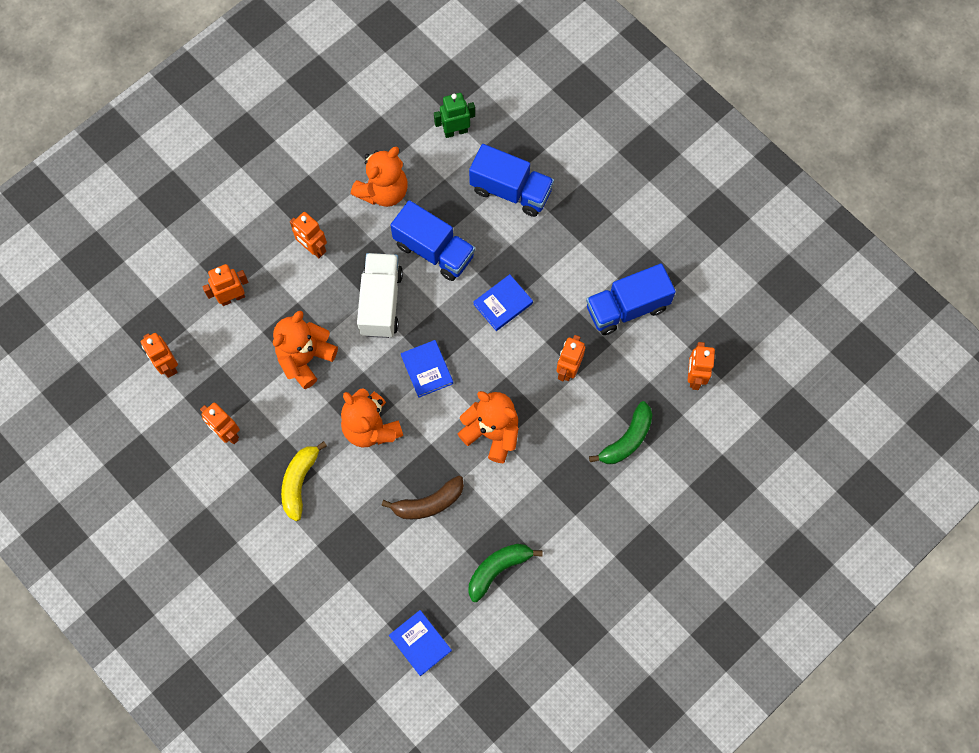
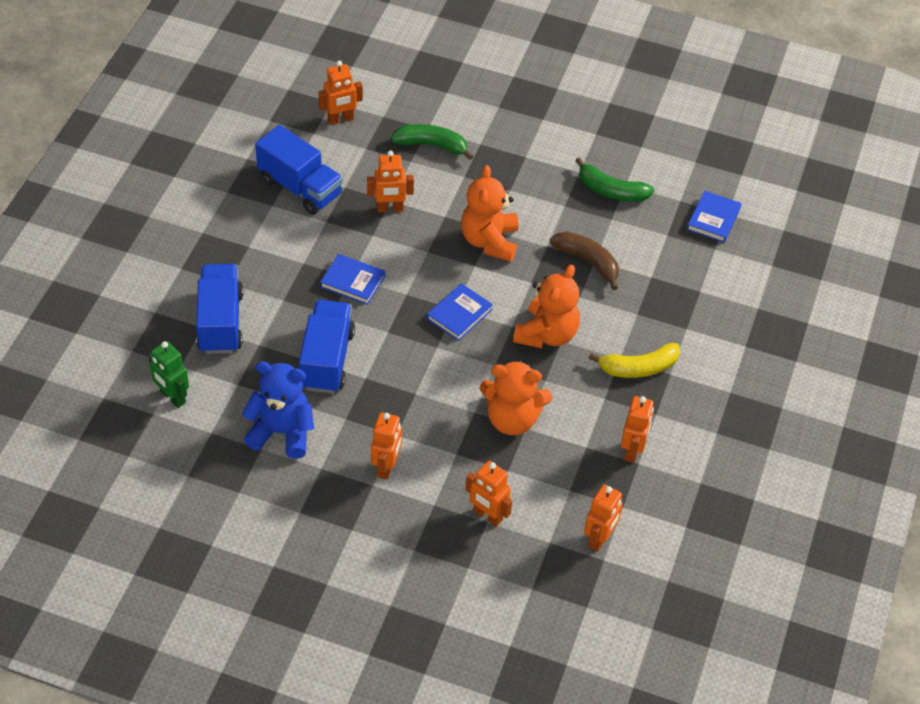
camera: 120 degrees left, 20 degrees down
(381, 302) = (412, 381): white truck -> none
(383, 191) = (282, 432): orange teddy bear -> blue teddy bear

